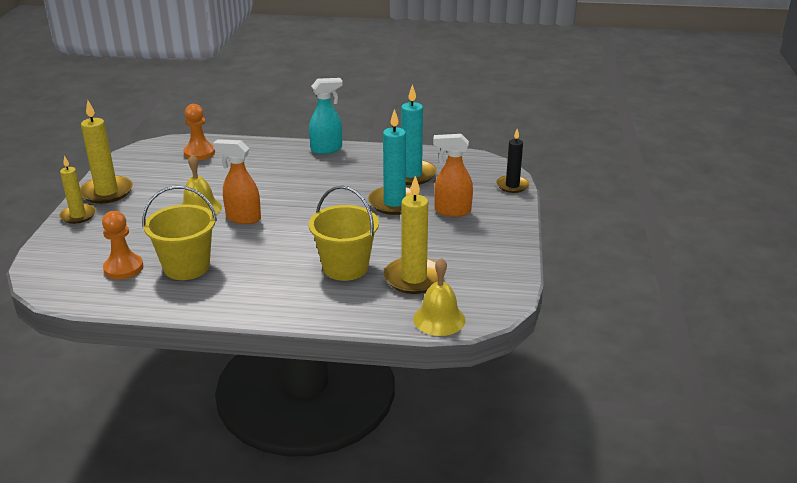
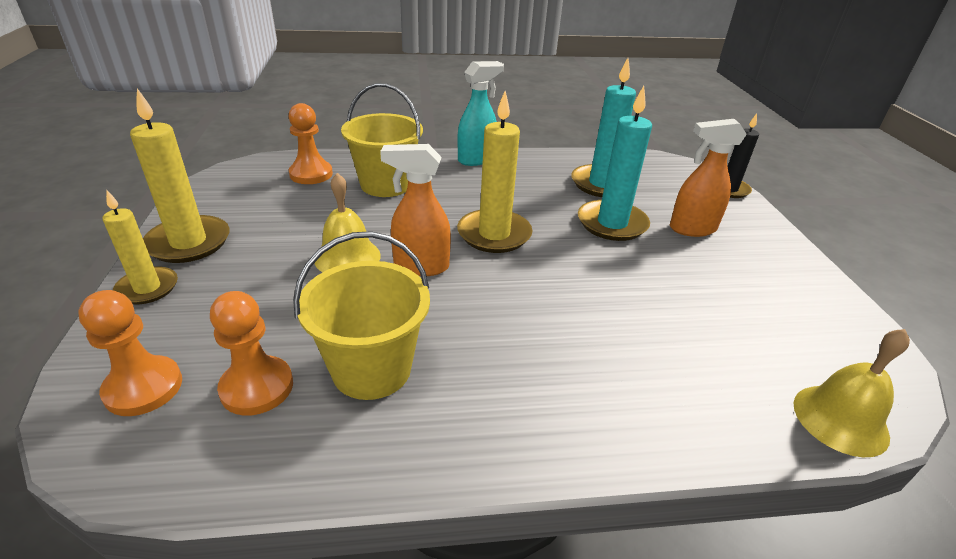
camera: 15 degrees left, 5 degrees up
(67, 262) = (143, 388): none -> orange pawn
(345, 267) = (624, 336): yellow bucket -> yellow bucket (386, 184)
(414, 278) = (736, 343): yellow candle -> yellow candle (494, 234)

